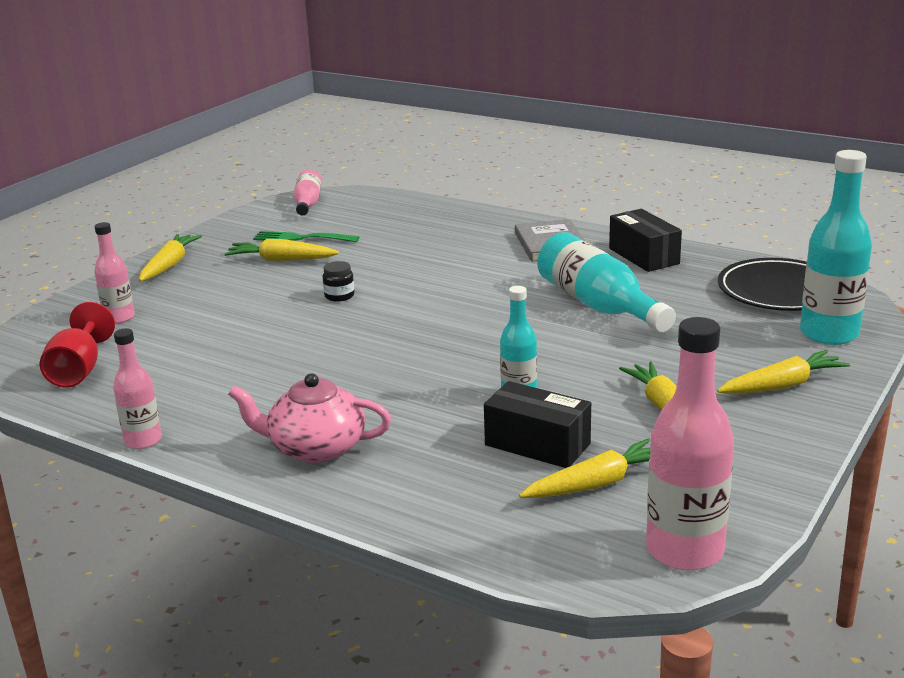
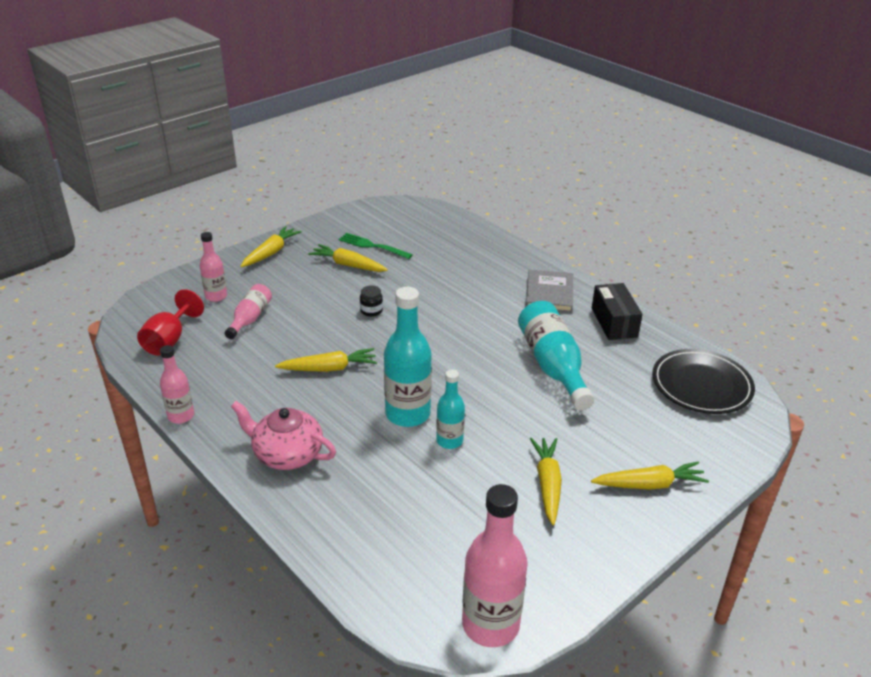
camera: 15 degrees right, 10 degrees up
(308, 204) = (393, 211): pink bottle -> pink bottle (250, 318)
(537, 444) = (438, 493): black box -> none
(597, 484) = (461, 543): yellow carrot -> yellow carrot (329, 368)
(829, 334) = (716, 440): turquoise bottle -> turquoise bottle (407, 414)

